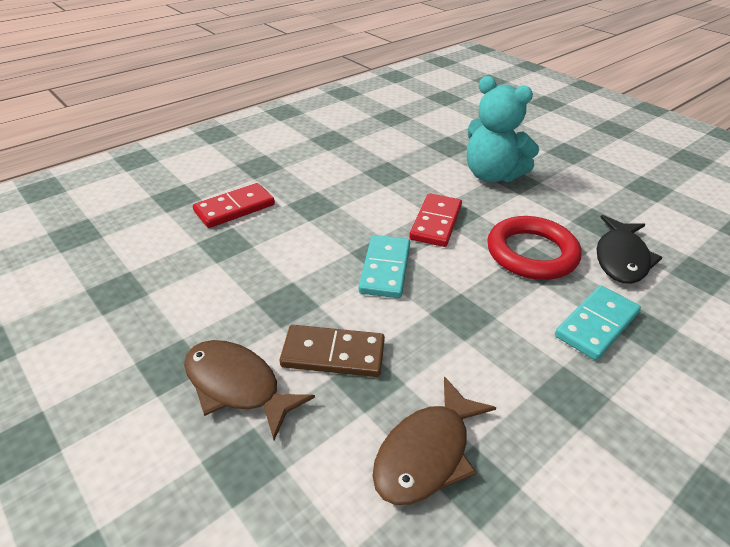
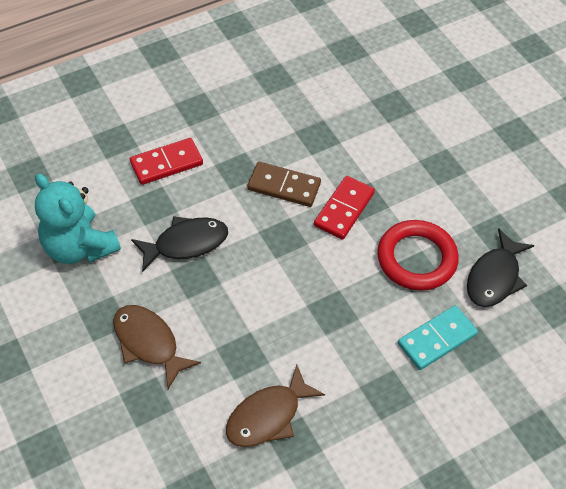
camera: 10 degrees right, 15 degrees up
(269, 273) = (186, 243): none -> black fish
(333, 354) = (222, 329): brown domino -> brown domino (284, 186)
(385, 269) = (283, 255): turquoise domino -> none
(491, 175) = (420, 156): turquoise teddy bear -> turquoise teddy bear (79, 247)

